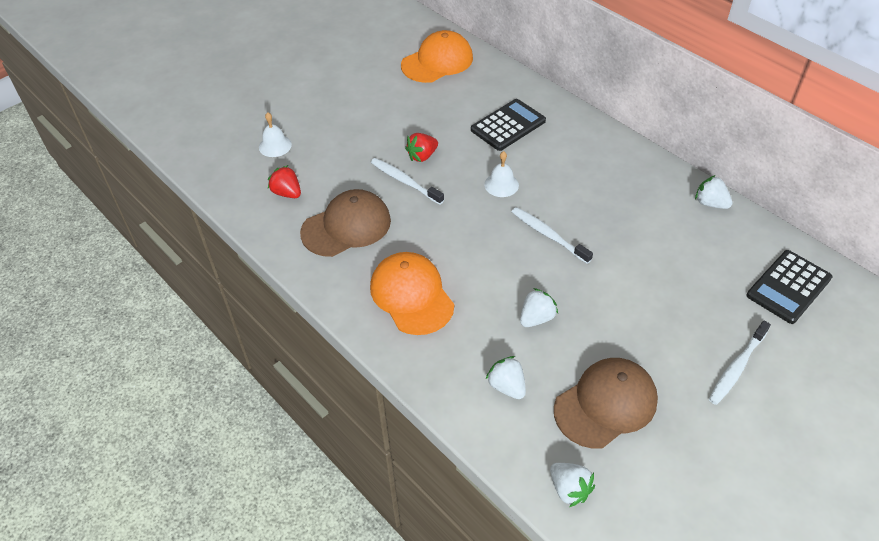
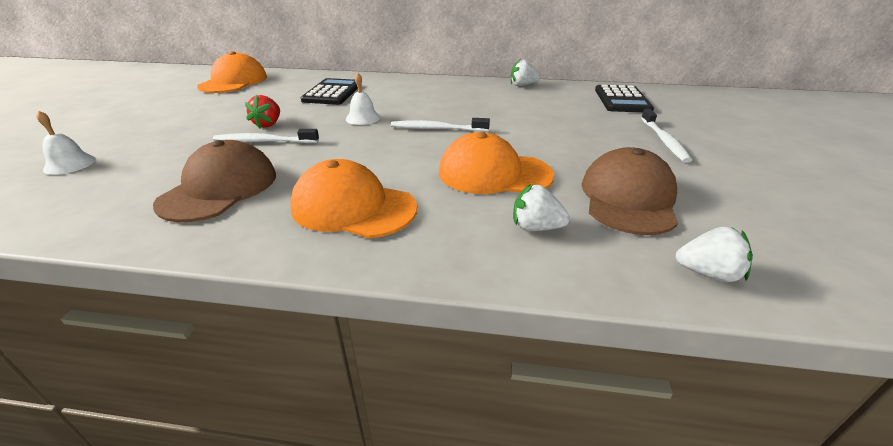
camera: 40 degrees left, 15 degrees down
(287, 193) = (111, 191): red strawberry -> none
(536, 318) = (494, 173): white strawberry -> orange cap

